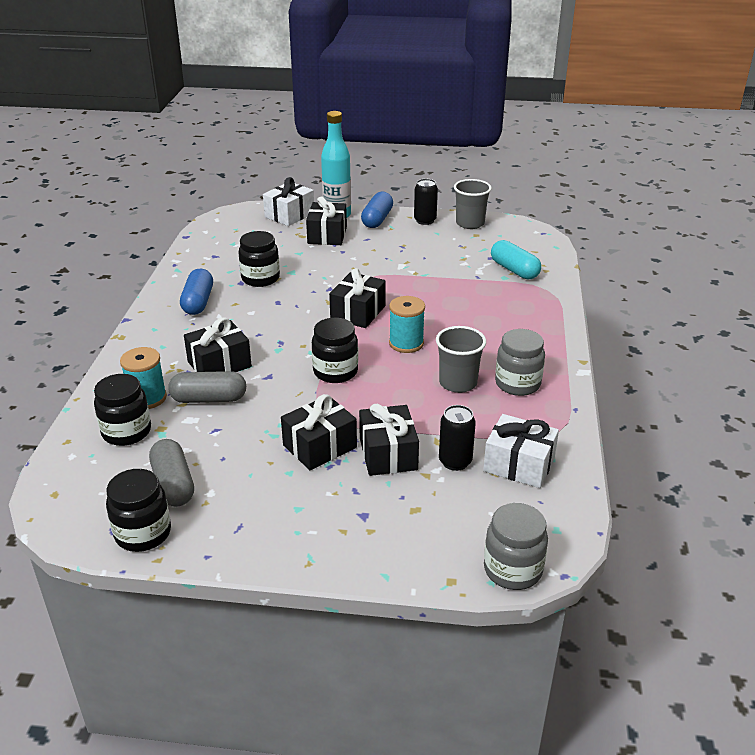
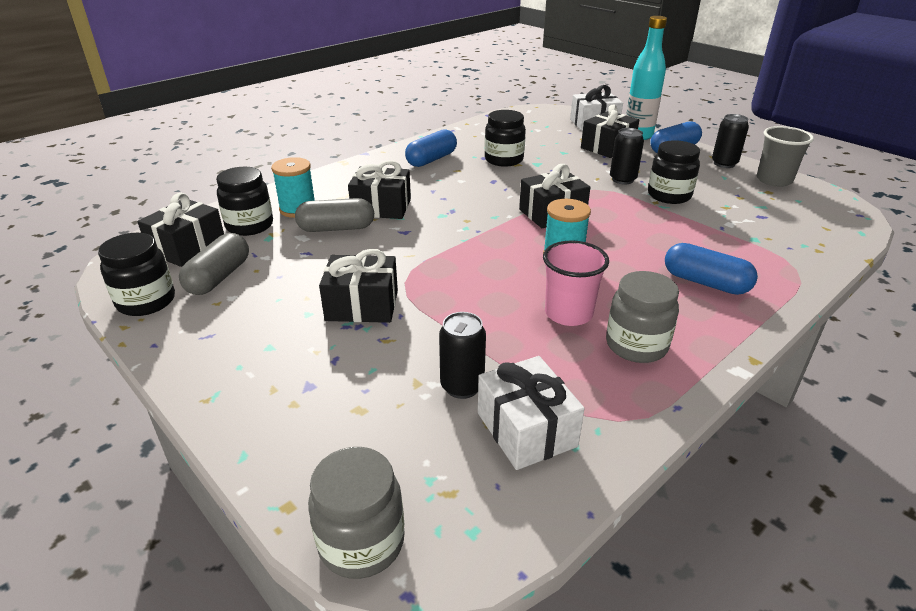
camera: 40 degrees right, 0 degrees up
(209, 399) = (336, 228): grey capsule -> grey capsule turned 45 degrees counterclockwise
(335, 372) = (464, 252): black jar -> black jar (669, 195)
(372, 262) = (622, 179): none -> black can
(388, 454) = (409, 343): black gift -> black gift (187, 247)
(458, 383) = (568, 313): grey cup -> pink cup
(509, 323) = (705, 282): none -> blue capsule
(514, 270) = (776, 236): turquoise capsule -> none

